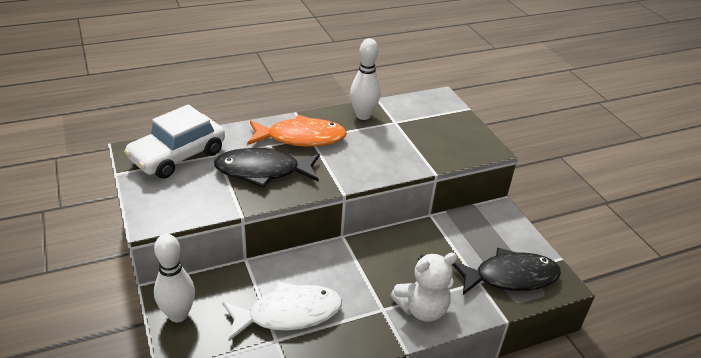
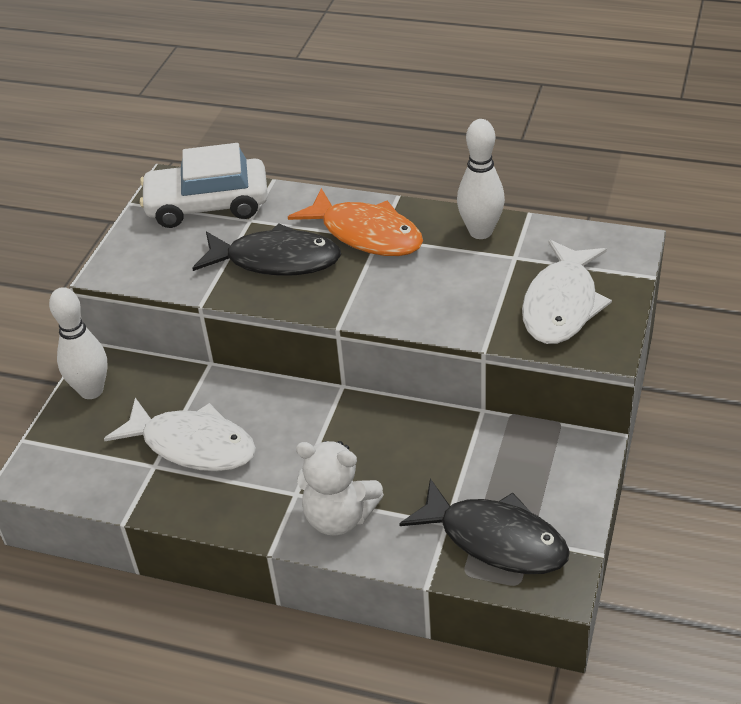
camera: 45 degrees right, 5 degrees up
(262, 171) = (276, 260): black fish -> black fish turned 150 degrees clockwise
(445, 136) = (562, 305): none -> white fish

